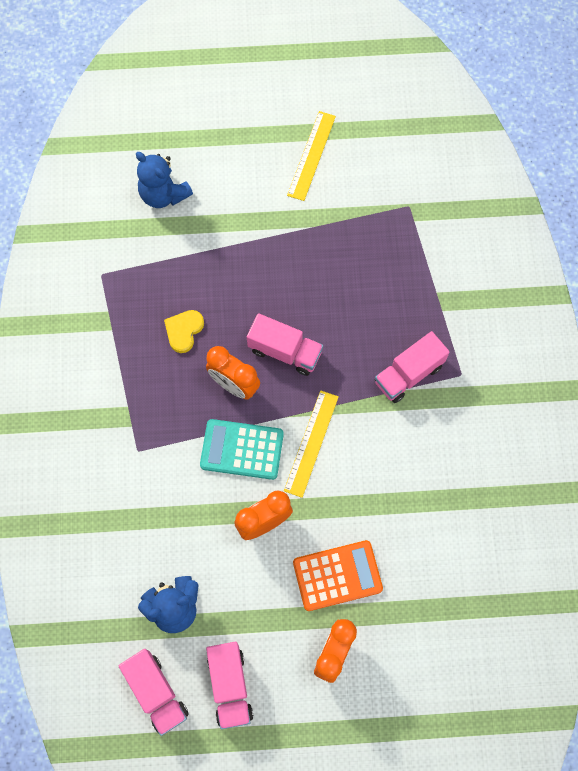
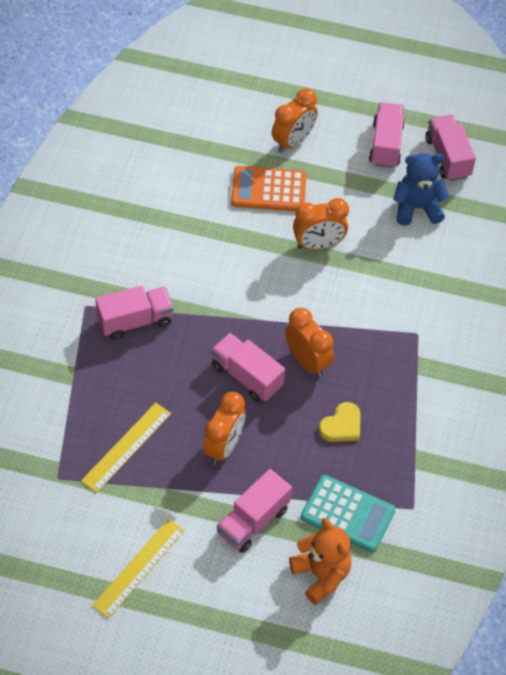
camera: 165 degrees left, 15 degrees down
(163, 194) = (321, 575): blue teddy bear -> orange teddy bear
(233, 221) = (253, 521): none -> pink truck
(242, 449) = (318, 306): turquoise calculator -> turquoise calculator (347, 514)
(281, 277) = (223, 447): none -> orange clock
(311, 443) = (252, 292): yellow ruler -> yellow ruler (126, 447)

